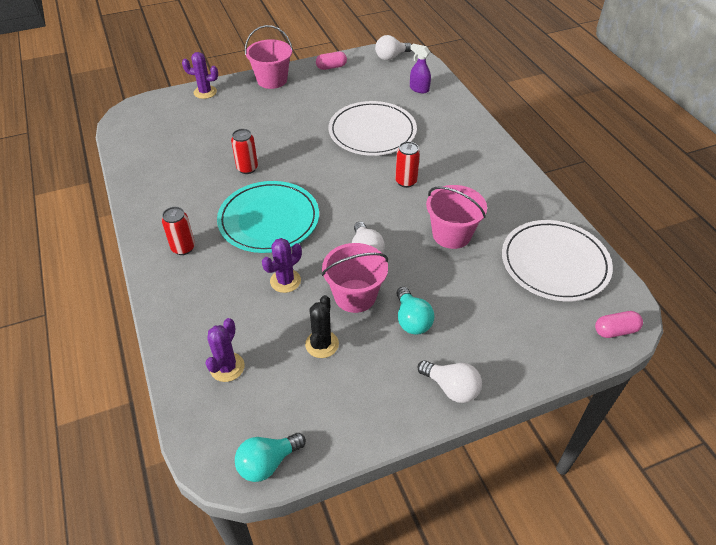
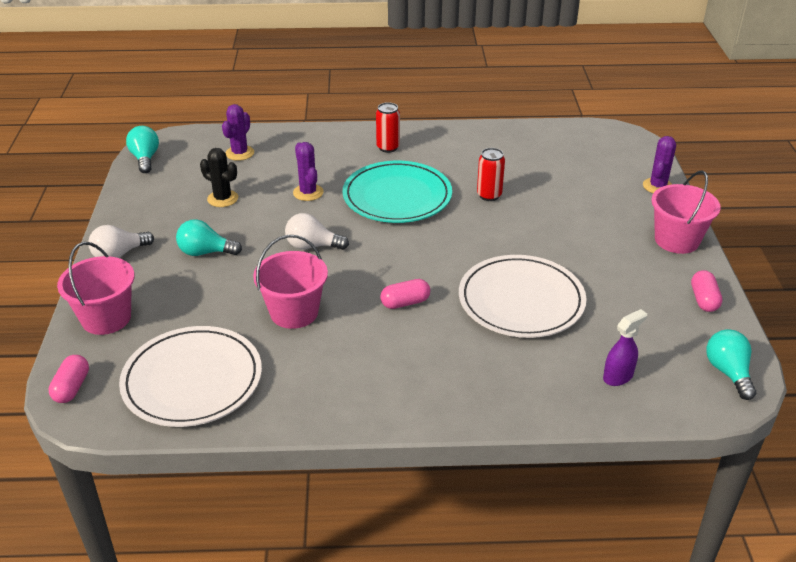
camera: 110 degrees right, 10 degrees down
(227, 367) = (240, 153): purple cactus -> purple cactus turned 75 degrees clockwise
(355, 296) = (260, 227): pink bucket -> pink bucket (106, 318)
(391, 57) = (728, 372): white light bulb -> turquoise light bulb
(406, 181) = (405, 303): red can -> pink capsule

